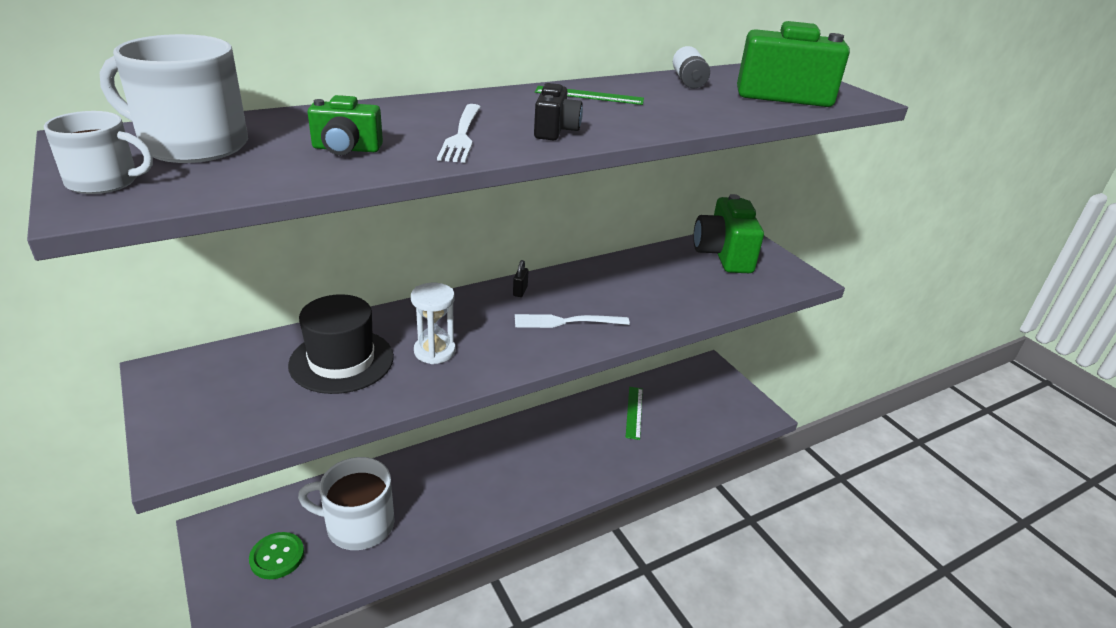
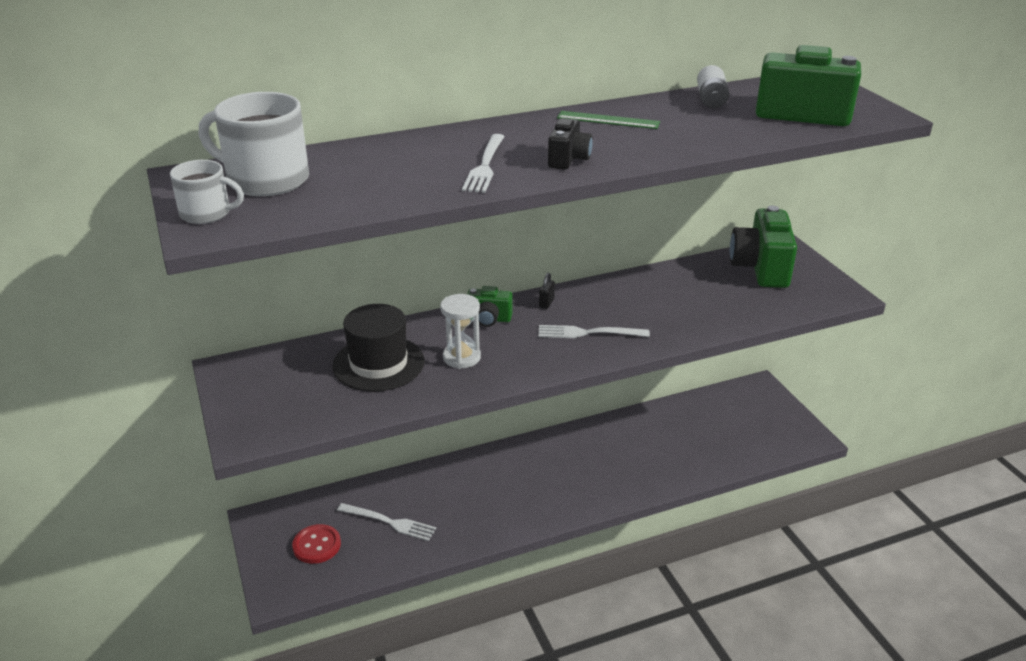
camera: 10 degrees right, 0 degrees up
(277, 557) = (317, 545): green button -> red button
(346, 149) = (387, 181): green camera -> green camera (489, 319)
(358, 524) = (390, 522): white mug -> white fork
(634, 412) = (670, 431): green ruler -> none

